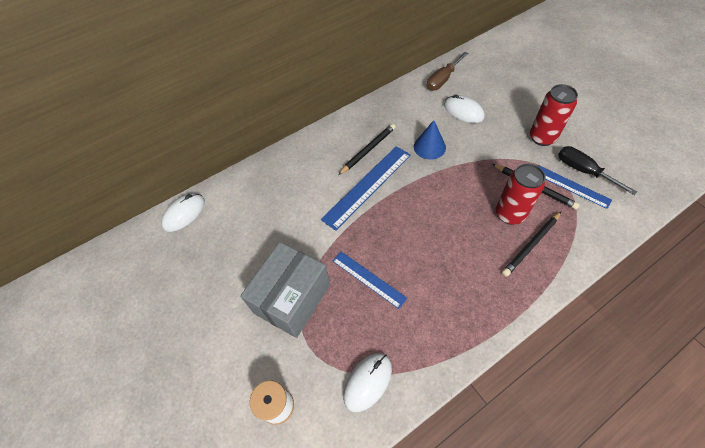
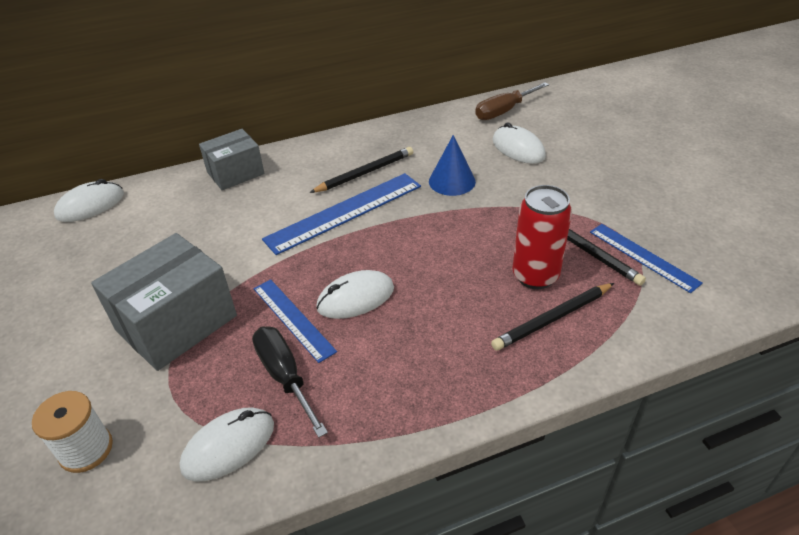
camera: 10 degrees right, 15 degrees down
(277, 166) = (235, 173): none -> grey box
(402, 254) = (355, 298): none -> white mouse
(542, 138) = (621, 193): red can -> none
(583, 171) = (670, 241): black screwdriver -> black screwdriver (285, 376)

